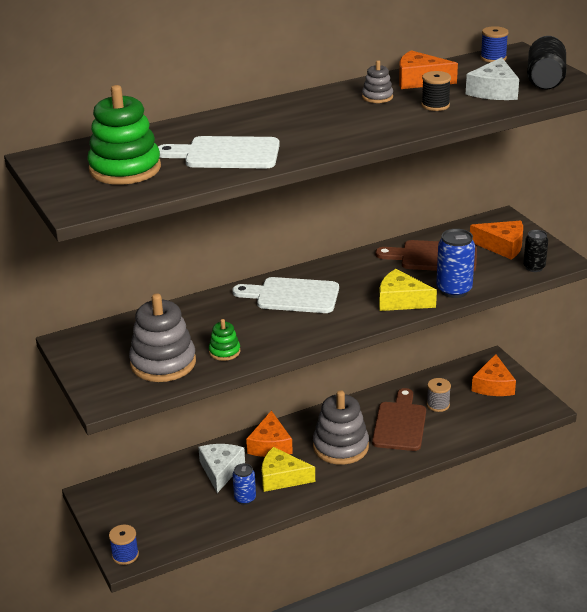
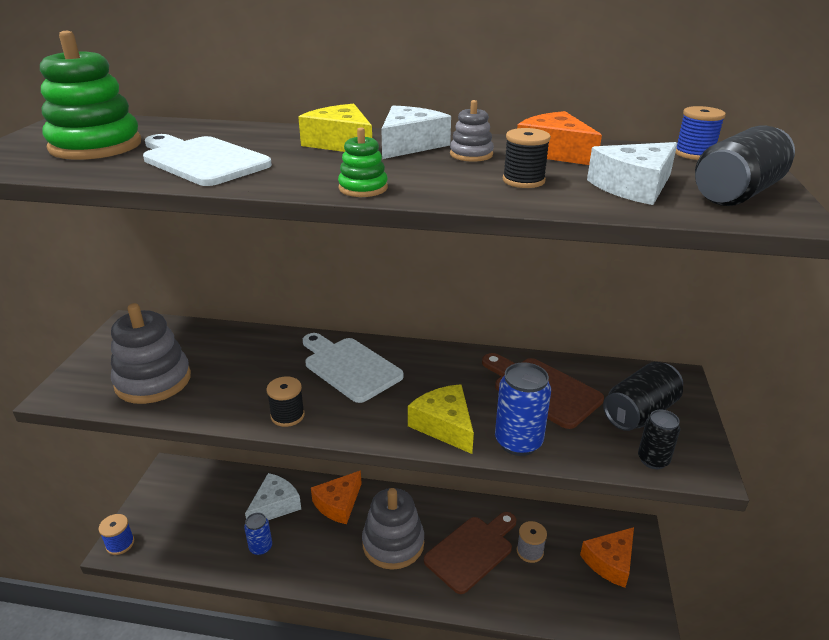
camera: 35 degrees right, 0 degrees up
(224, 352) = (212, 396): green stacking toy -> green stacking toy (363, 188)
(282, 477) = (311, 545): yellow cheese -> yellow cheese (341, 143)
(295, 339) = (287, 415): none -> black spool
(328, 101) = (410, 145): none -> white cheese
(502, 246) = (639, 412): orange cheese -> black can

